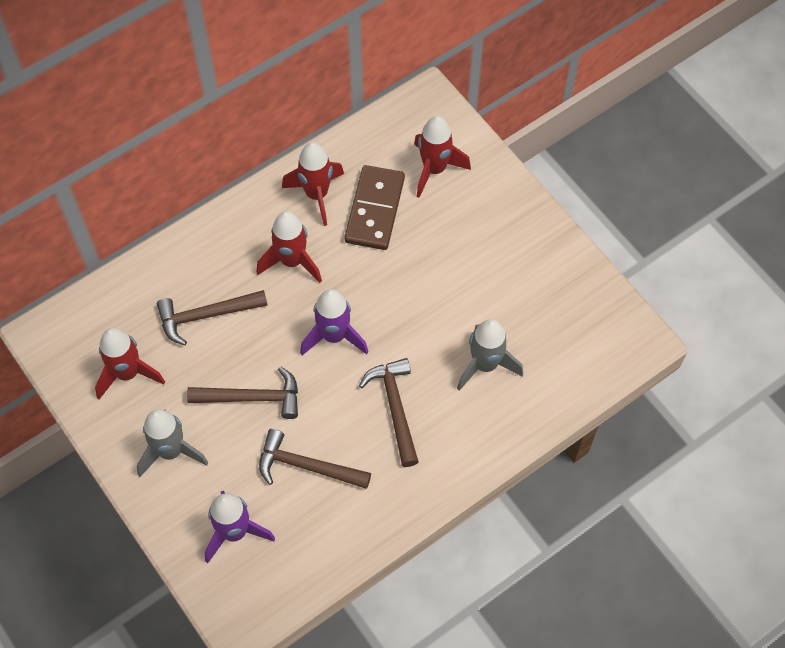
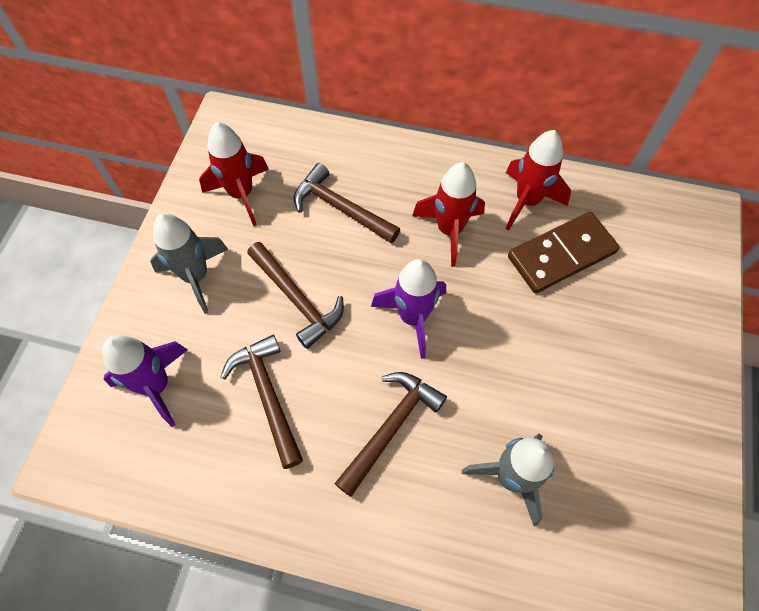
camera: 50 degrees right, 0 degrees up
(434, 169) = (650, 270): red rocket -> none

